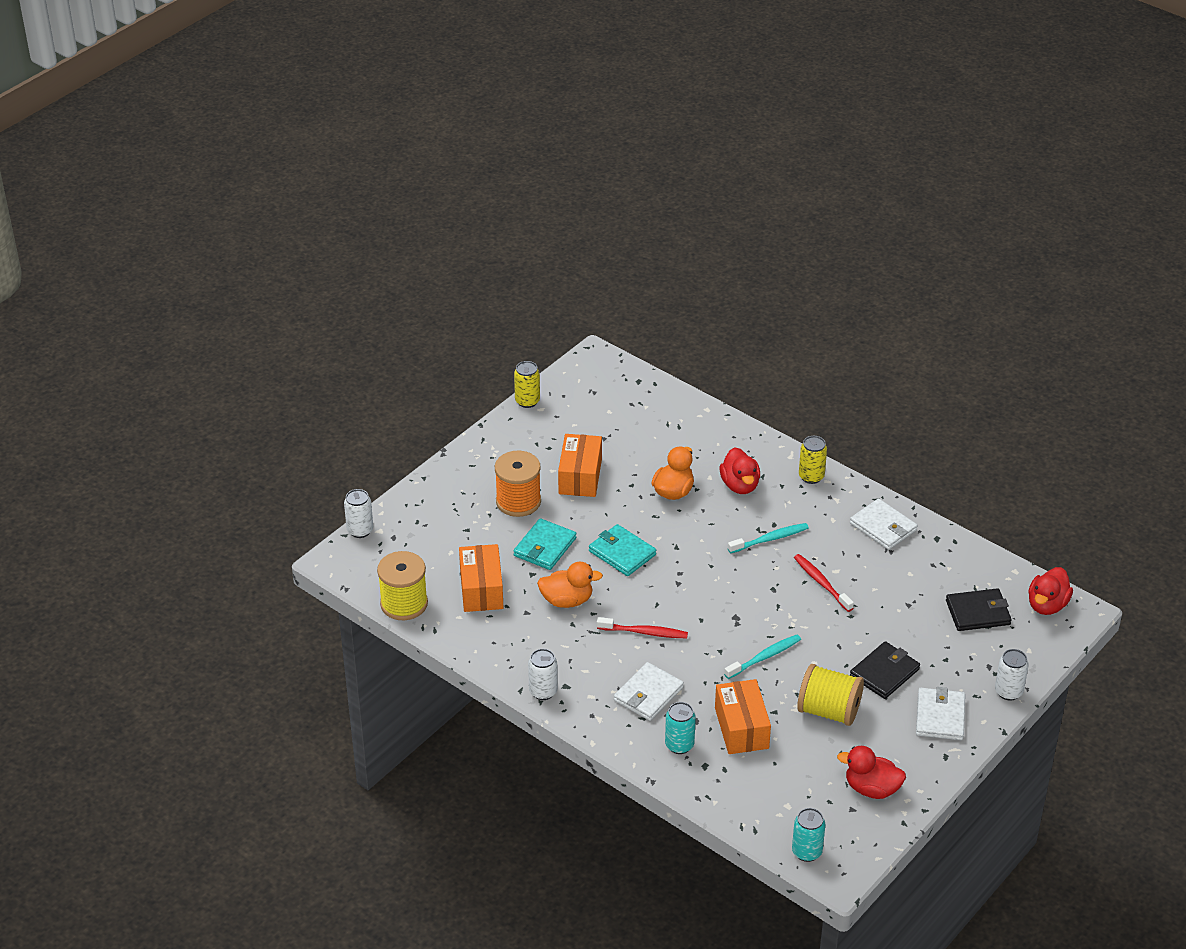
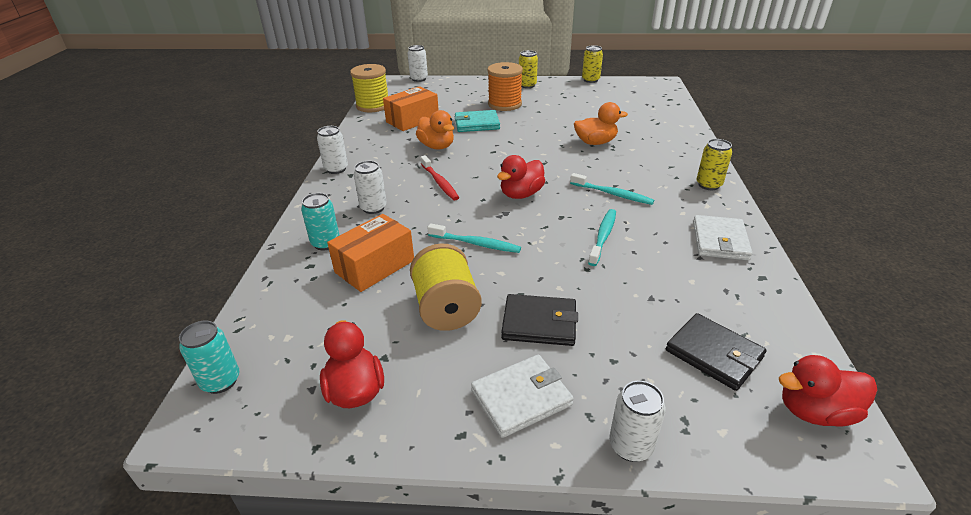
camera: 55 degrees right, 5 degrees down
(485, 456) = (527, 85): none -> yellow can
(580, 476) = (556, 112): orange box -> none
(622, 553) = (508, 147): turquoise wallet -> none
(648, 694) = (373, 208): white wallet -> white can
(740, 485) = (645, 162): red duck -> red duck (521, 194)
(821, 583) = (603, 236): red toothbrush -> turquoise toothbrush

